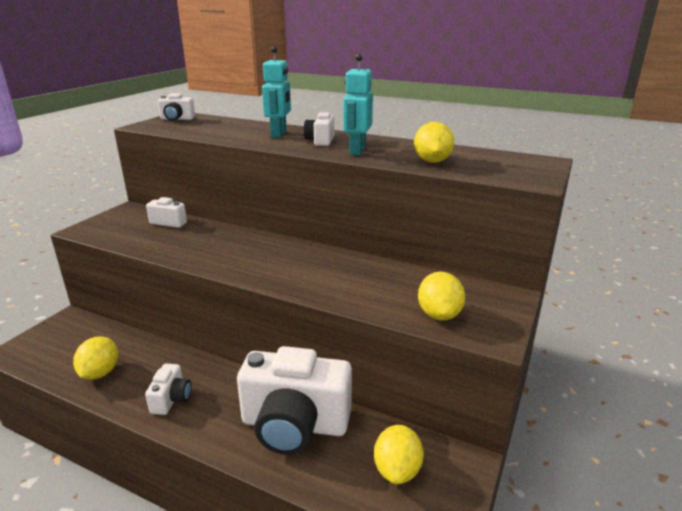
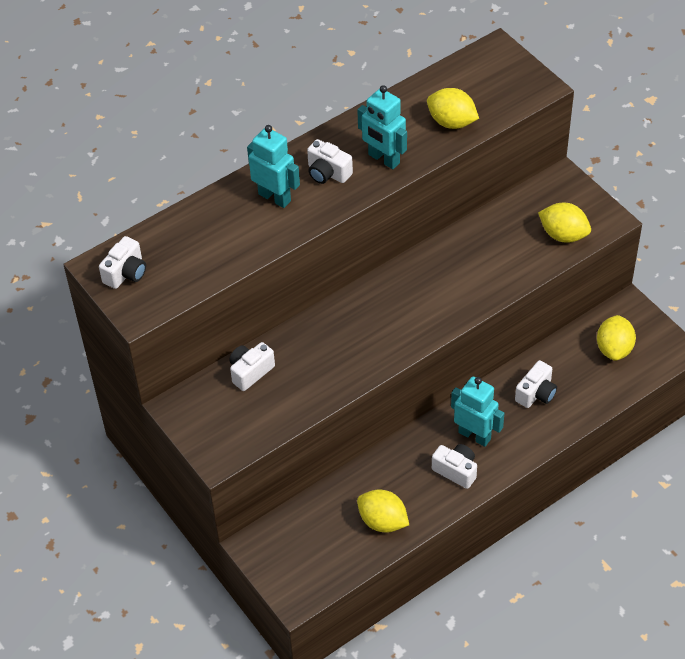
camera: 60 degrees left, 25 degrees up
(220, 398) = (474, 435): none -> turquoise robot
(294, 425) = (536, 393): white camera -> white camera, size x0.45
(397, 470) = (614, 349): yellow lemon -> yellow lemon turned 60 degrees clockwise

